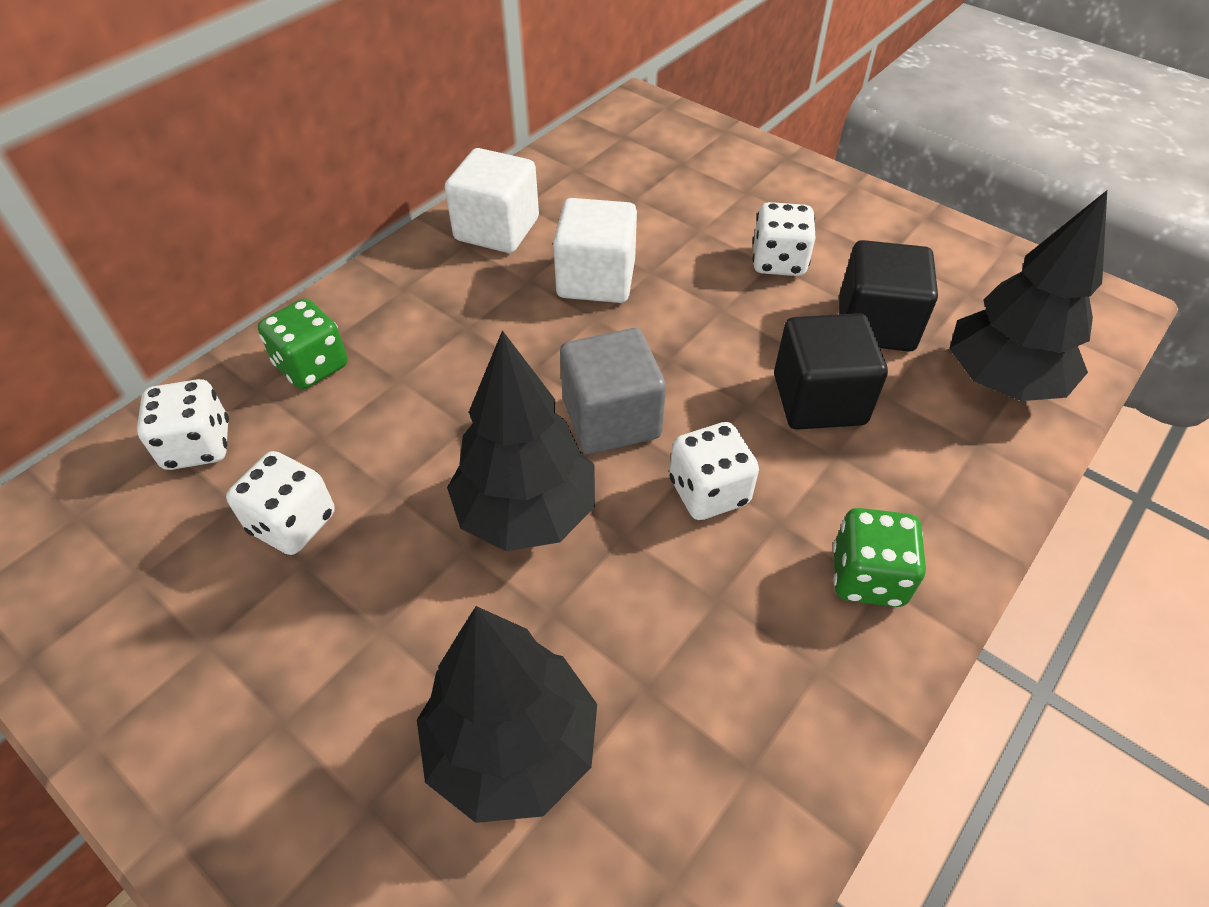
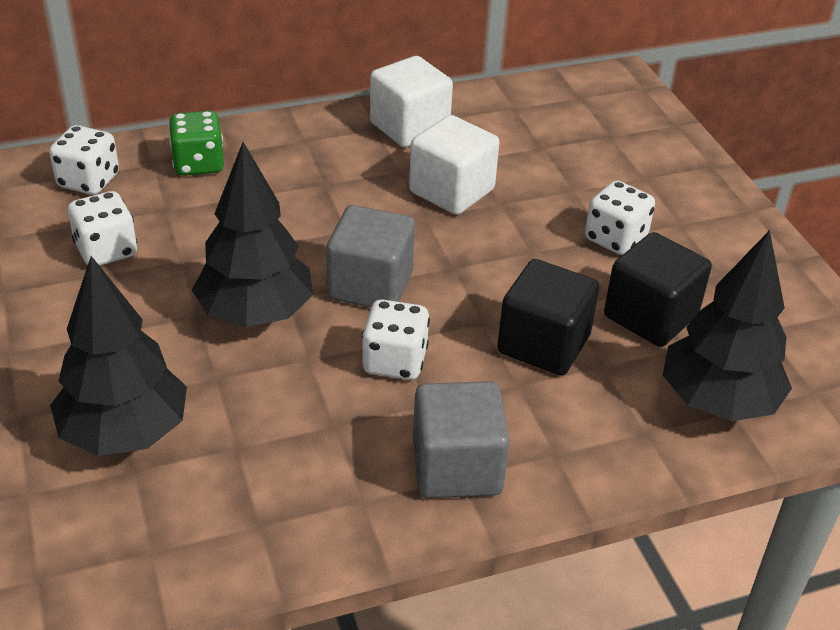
camera: 30 degrees right, 10 degrees down
(867, 577) = (456, 467): green dice -> grey cube

